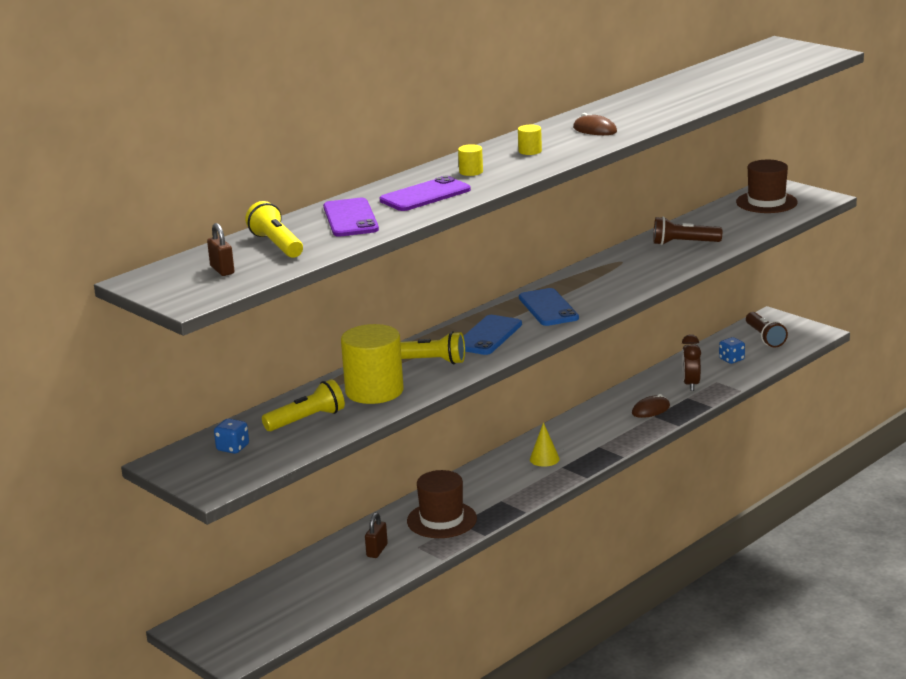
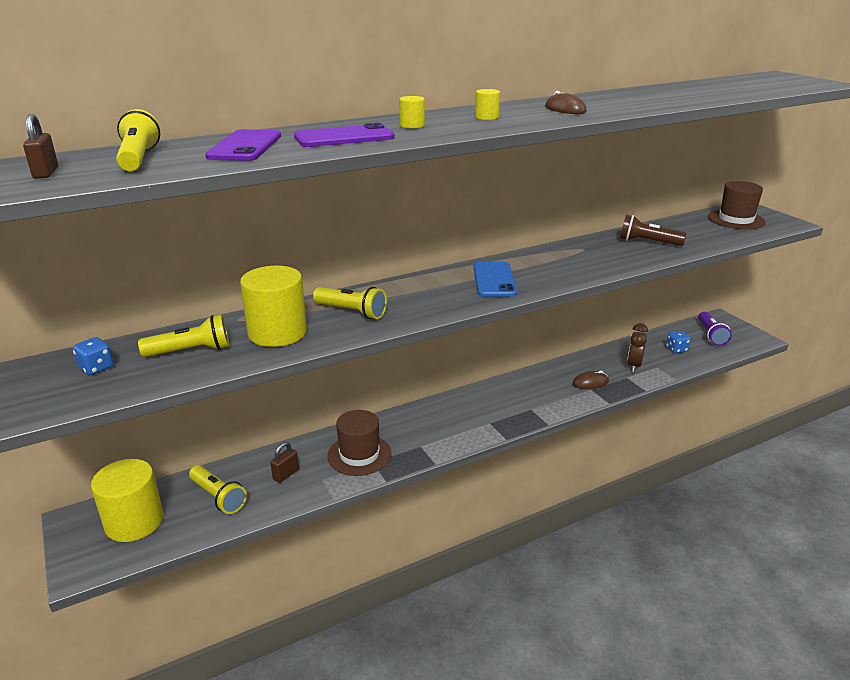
camera: 15 degrees right, 5 degrees up
(253, 616) = (134, 522): none -> yellow cylinder
(322, 581) = (218, 497): none -> yellow flashlight
(488, 336) = (422, 296): blue phone -> none
(544, 459) = (478, 411): yellow cone -> none
(765, 337) = (711, 335): brown flashlight -> purple flashlight

